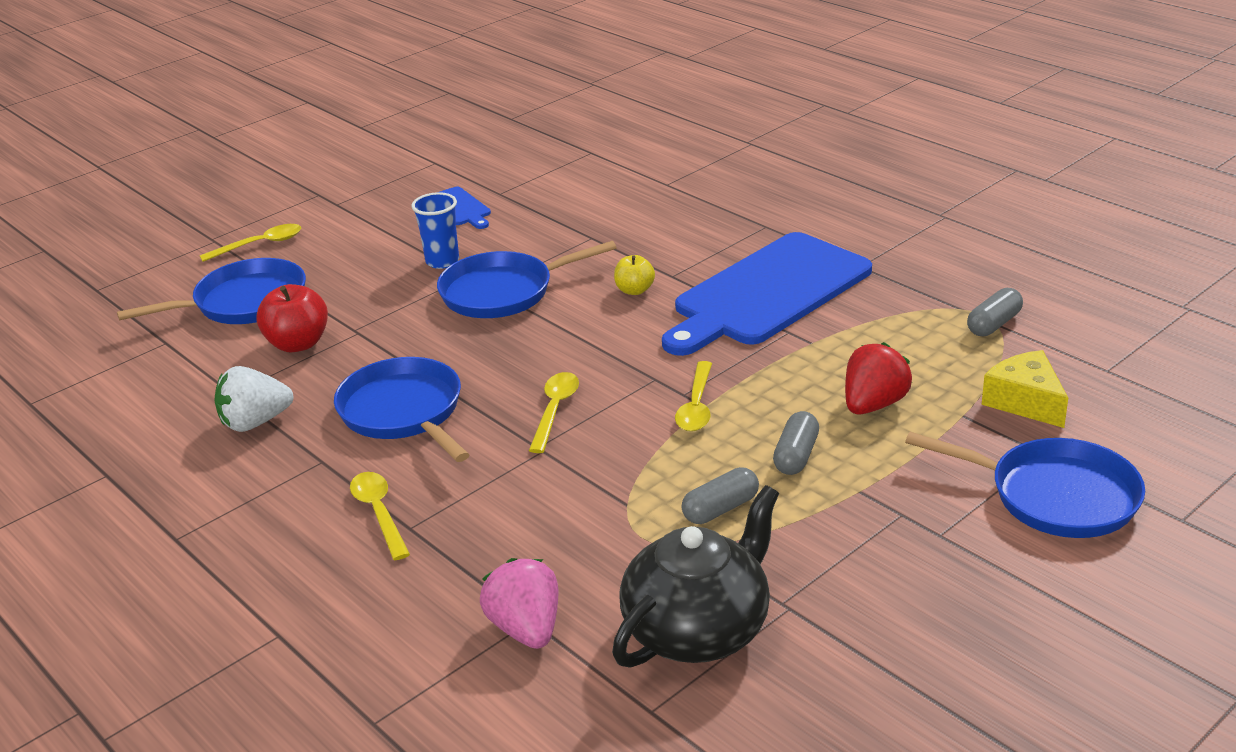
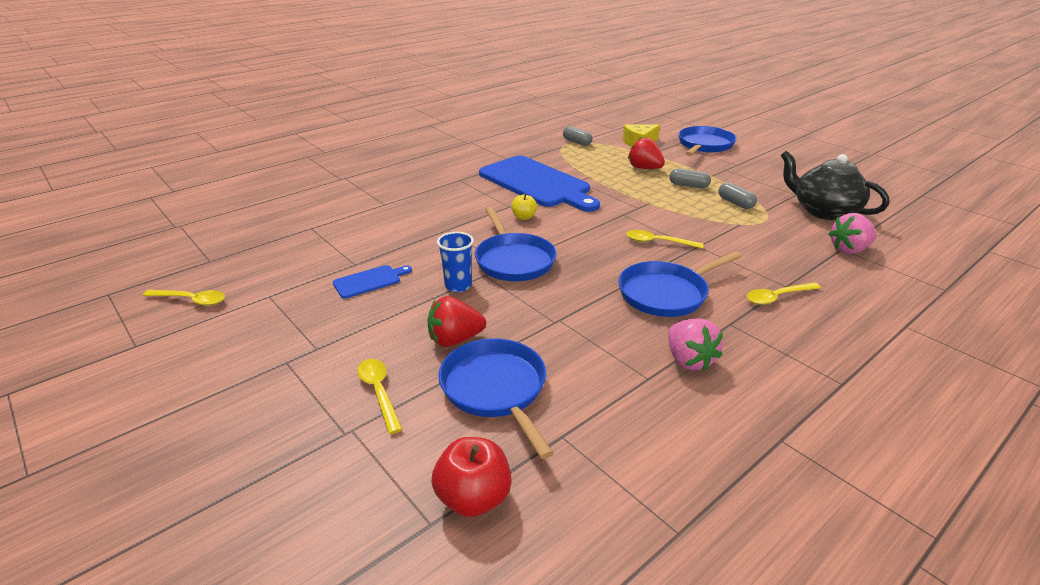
camera: 90 degrees left, 0 degrees up
(255, 422) = (688, 360): white strawberry -> pink strawberry
(298, 344) = (573, 349): red apple -> red apple (473, 498)
(333, 272) = (455, 340): none -> red strawberry
(696, 406) = (650, 205): yellow spoon -> yellow spoon (191, 300)

